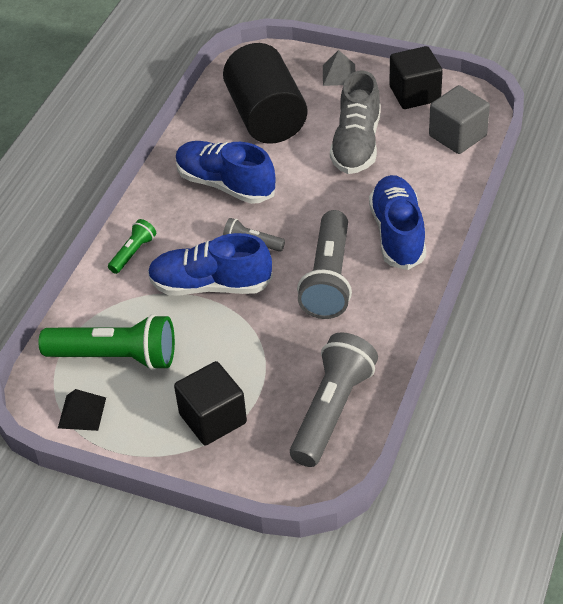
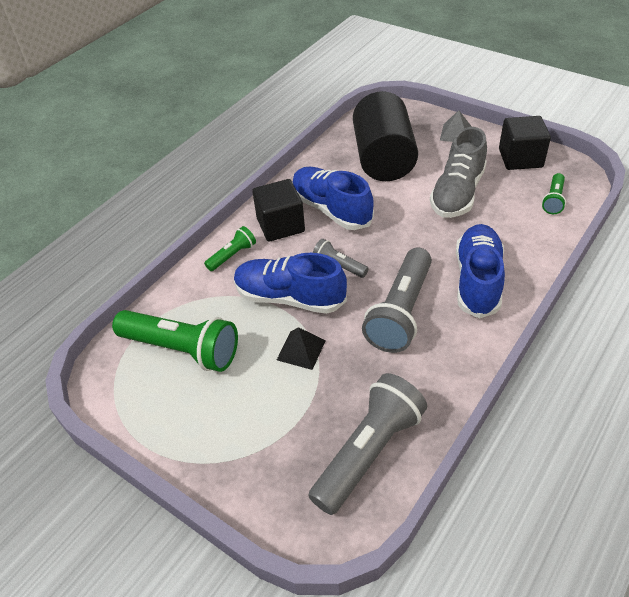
camera: 15 degrees right, 0 degrees up
(82, 412) = (131, 398): black pyramid -> black pyramid (301, 350)
(213, 418) = (248, 433): black cube -> black cube (280, 225)
(457, 136) = (553, 200): grey cube -> green flashlight

